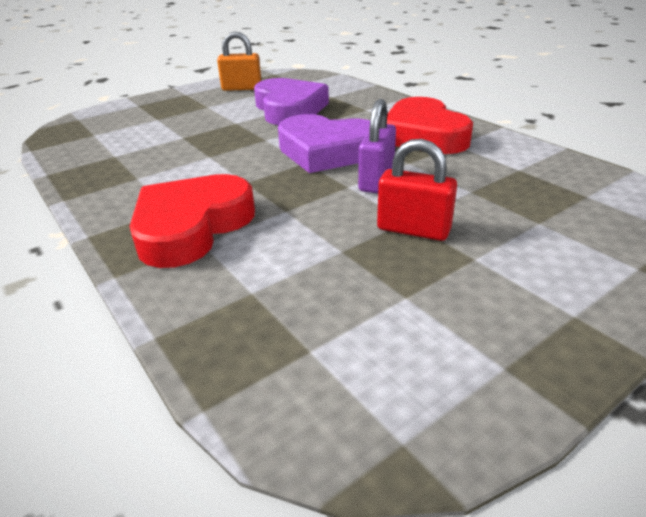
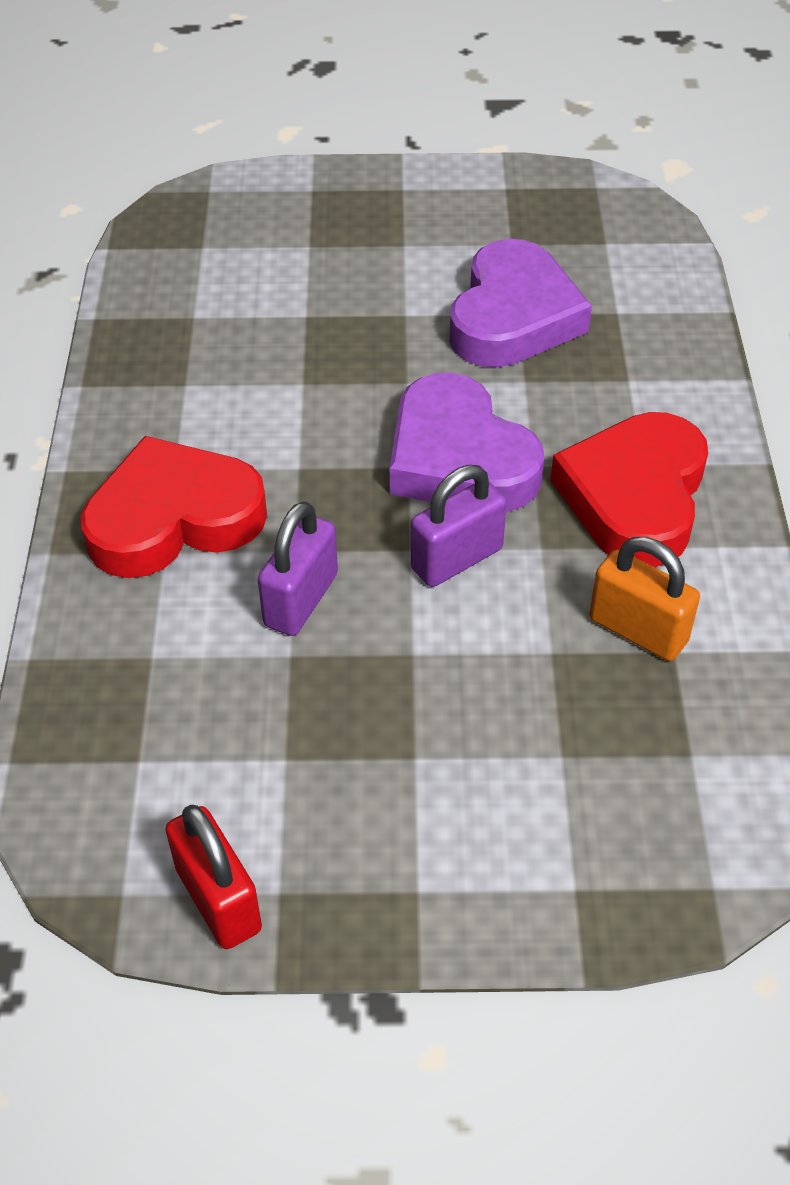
camera: 35 degrees right, 15 degrees up
(242, 88) = (499, 213): orange padlock -> orange padlock (638, 630)
(316, 226) = (301, 600): none -> purple padlock
(413, 230) = (400, 673): red padlock -> red padlock (218, 899)

